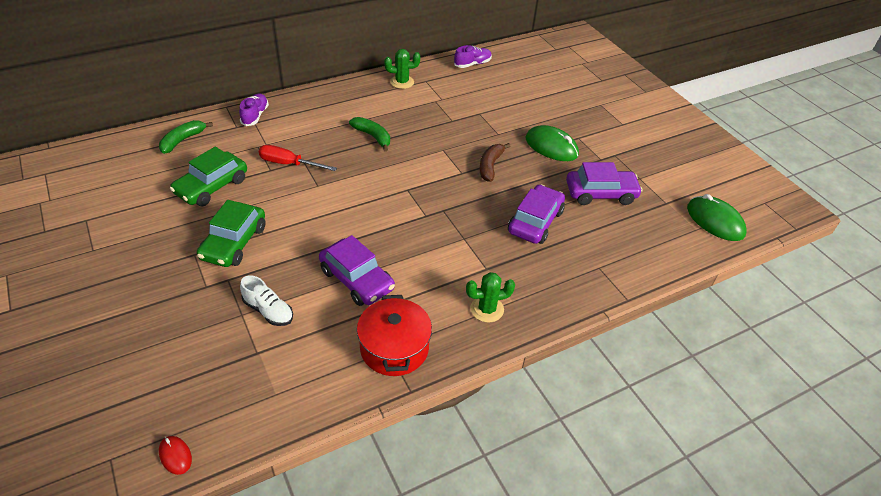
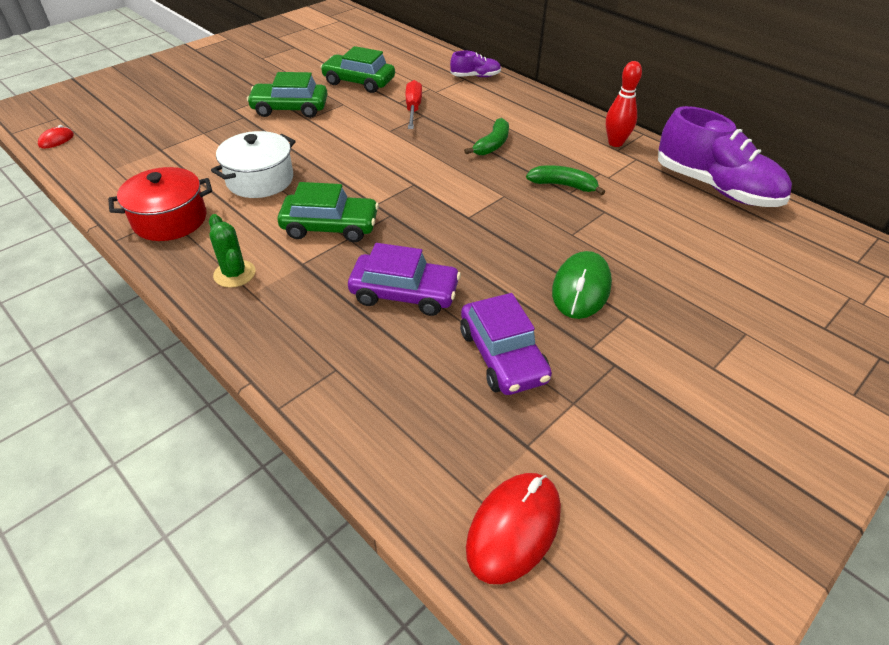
camera: 75 degrees right, 0 degrees up
(182, 140) = (413, 55): green banana -> green banana (563, 185)
(268, 311) = (209, 143): white shoe -> none
(357, 279) = (260, 180): purple car -> white pot
(402, 82) = (615, 143): green cactus -> red bowling pin
(445, 245) = (330, 226): none -> green car
(472, 64) = (715, 187): purple shoe -> purple shoe, size x2.09
(490, 166) = (496, 238): brown banana -> none
(715, 221) = (514, 528): green mouse -> red mouse

